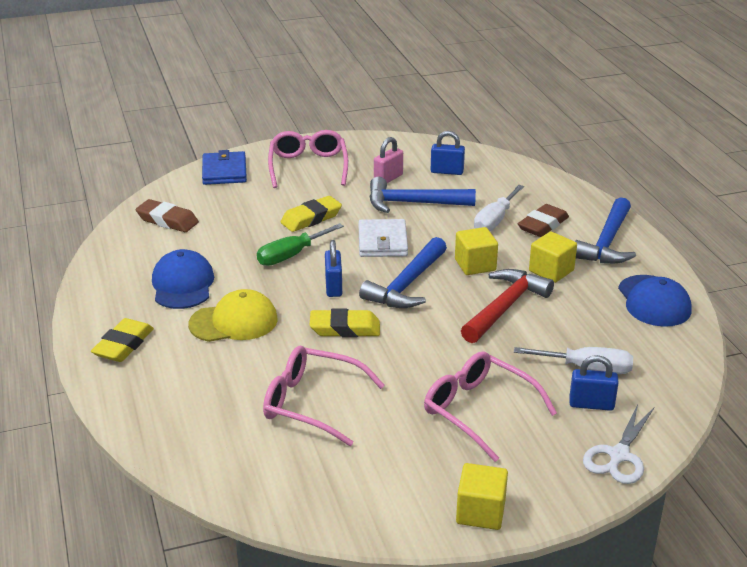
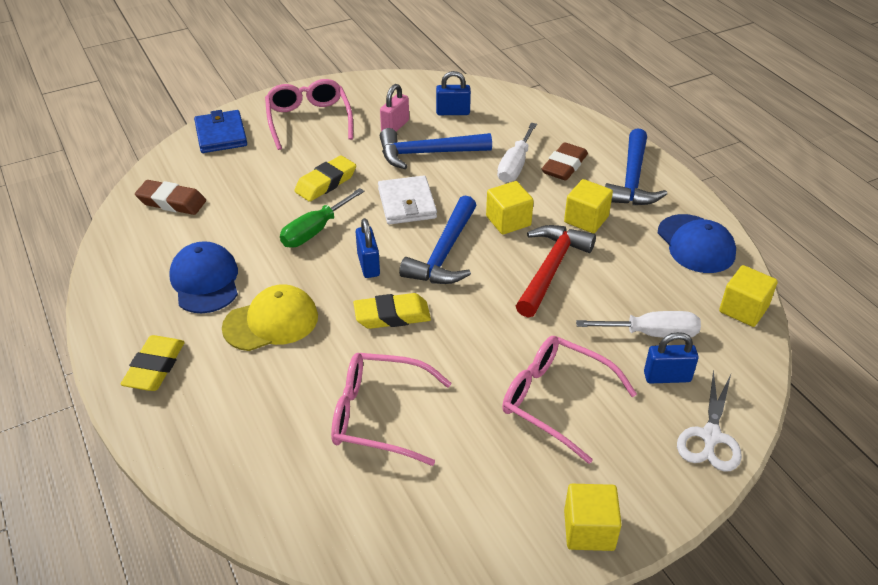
camera: 10 degrees left, 10 degrees up
(684, 359) = (743, 309): none -> yellow cube

